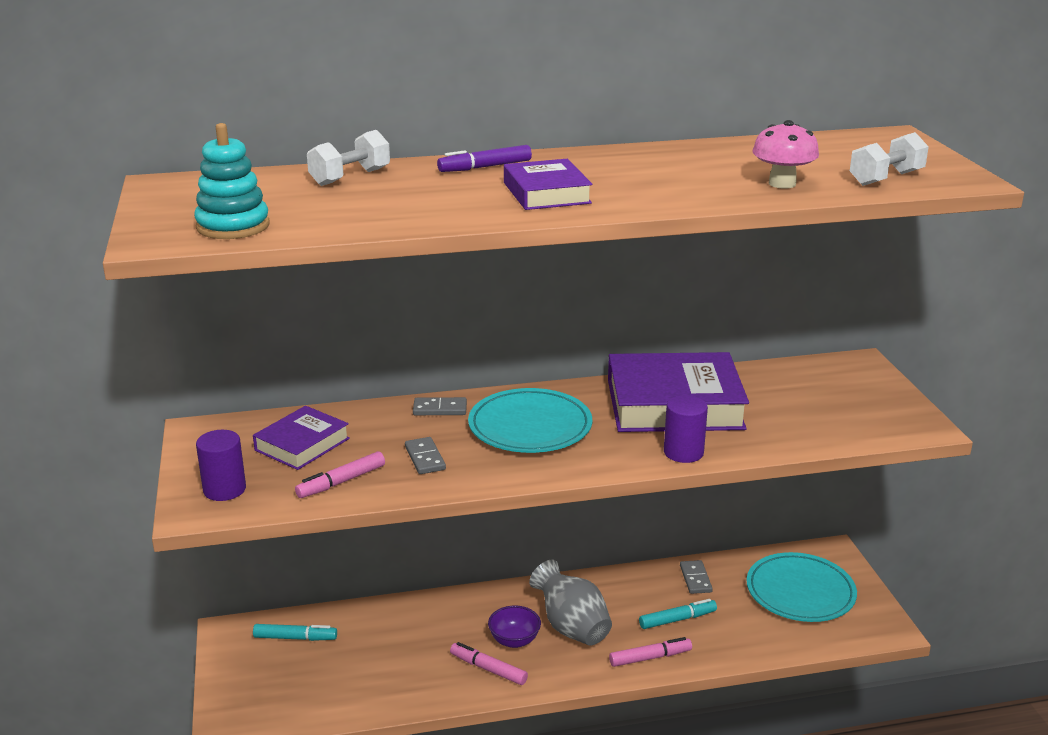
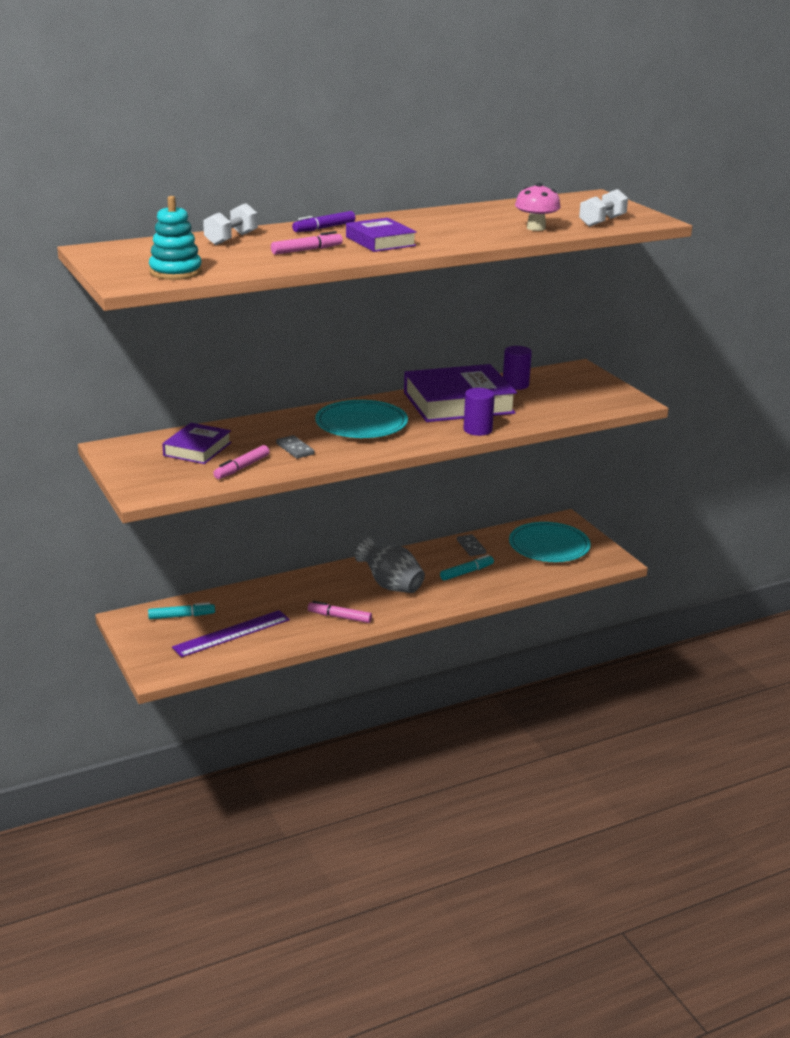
camera: 15 degrees left, 0 degrees up
(224, 489) = (157, 480): purple cylinder -> purple cylinder (515, 385)
(344, 675) = (231, 633): none -> purple ruler
(440, 409) = (288, 420): grey domino -> none
(514, 640) = (351, 598): purple bowl -> none
(649, 658) = (455, 597): pink marker -> pink marker (306, 250)

